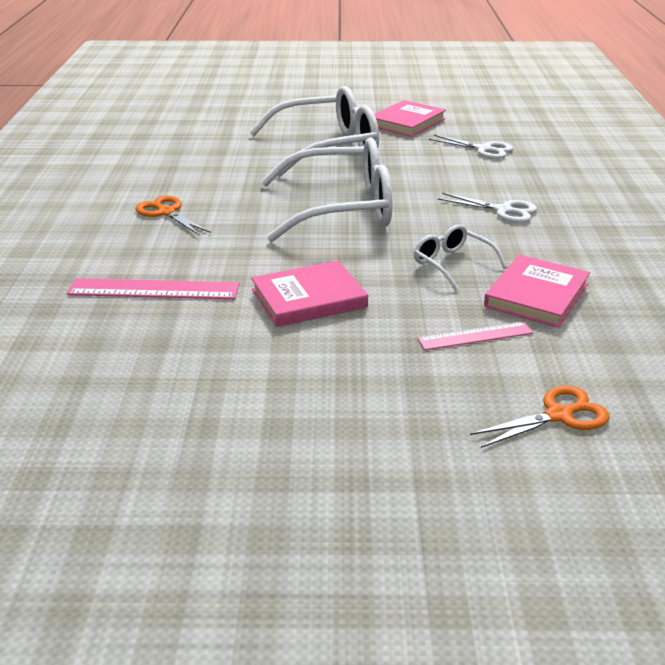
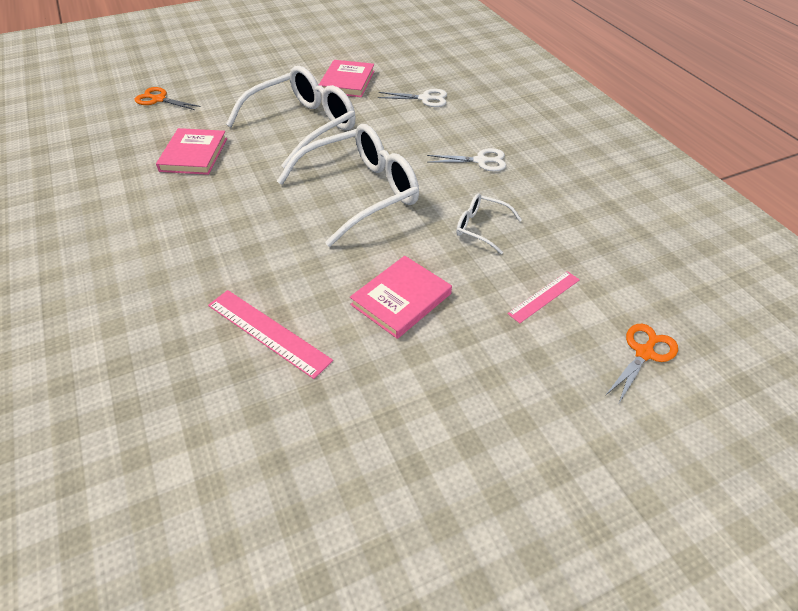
camera: 25 degrees left, 15 degrees up
(154, 289) = (268, 332): pink ruler -> pink ruler turned 60 degrees clockwise
(166, 212) = (216, 239): orange scissors -> orange scissors (159, 99)
(536, 295) = (557, 241): pink book -> pink book (193, 154)

